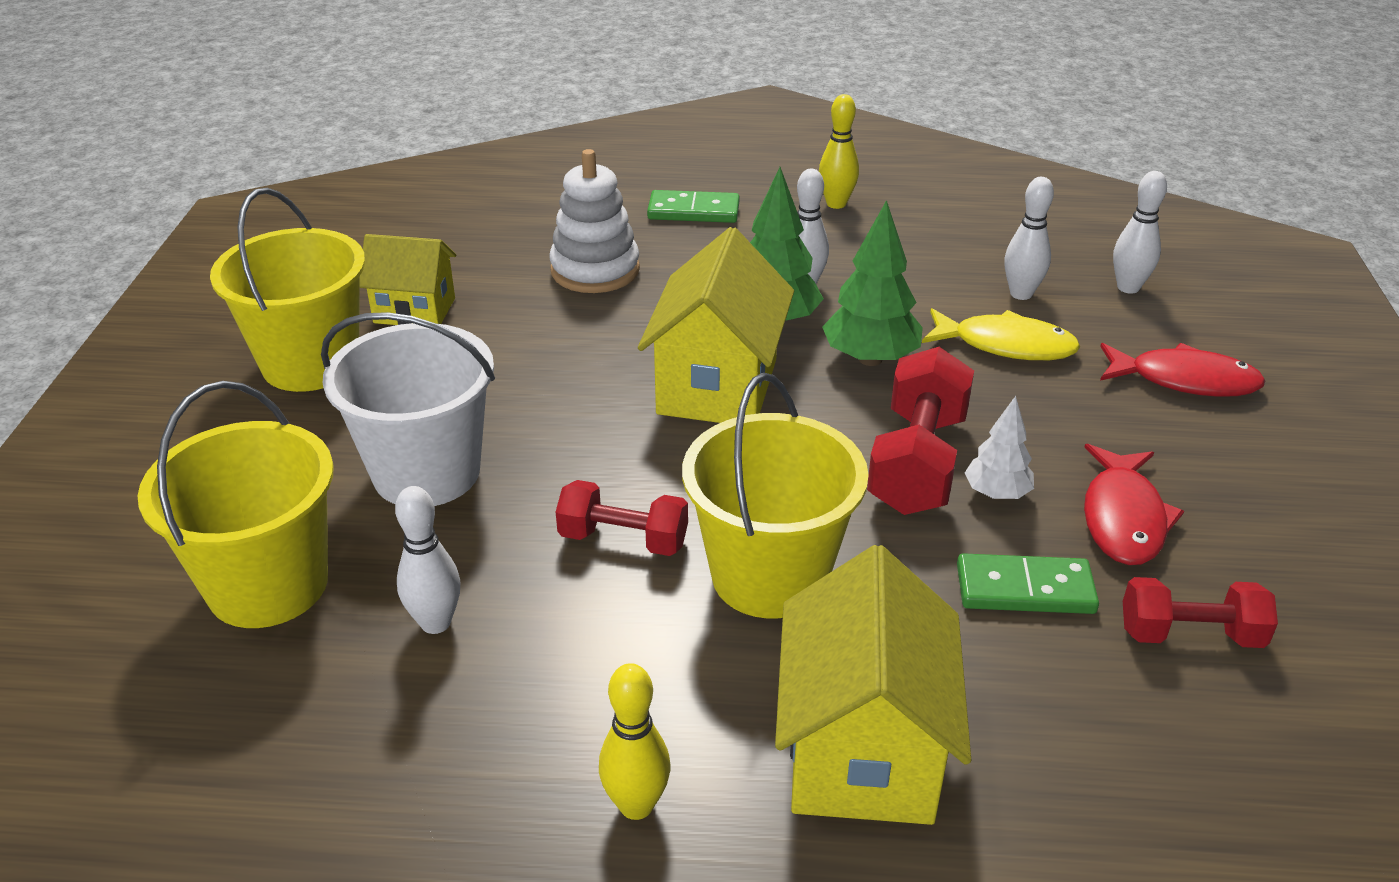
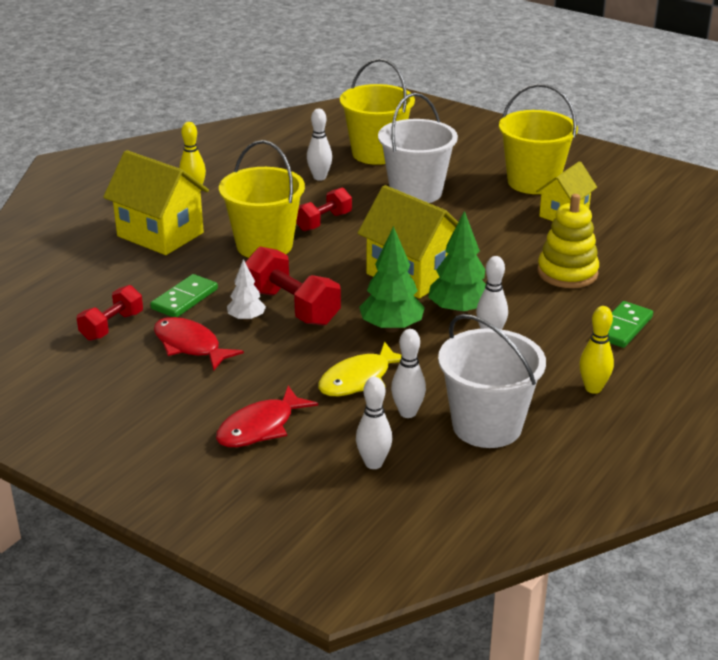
camera: 120 degrees right, 5 degrees down
(595, 270) = (567, 273): white stacking toy -> yellow stacking toy
(978, 243) = (487, 426): none -> white bucket

